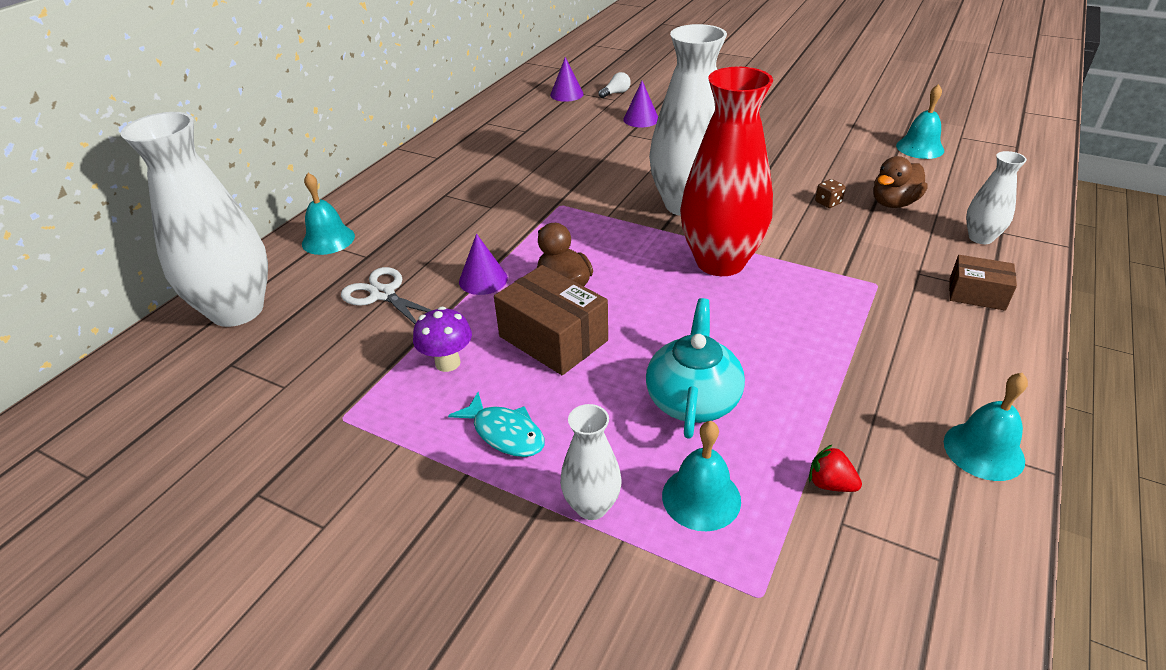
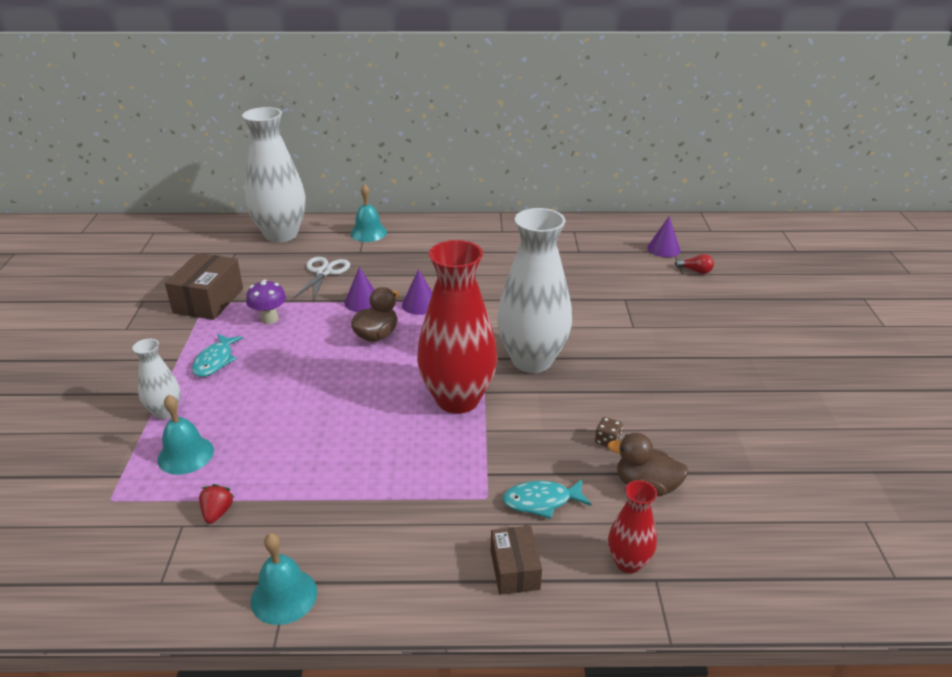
camera: 60 degrees right, 5 degrees down
(553, 338) = (314, 350): brown box -> brown box (208, 300)
(616, 93) = (695, 271): white light bulb -> red light bulb
(641, 119) = (659, 297): purple cone -> purple cone (420, 304)
(692, 399) = (279, 427): turquoise teapot -> none
(893, 256) = (541, 501): none -> turquoise fish
(920, 148) = (795, 489): turquoise bell -> none
(980, 238) = (628, 562): white vase -> red vase

